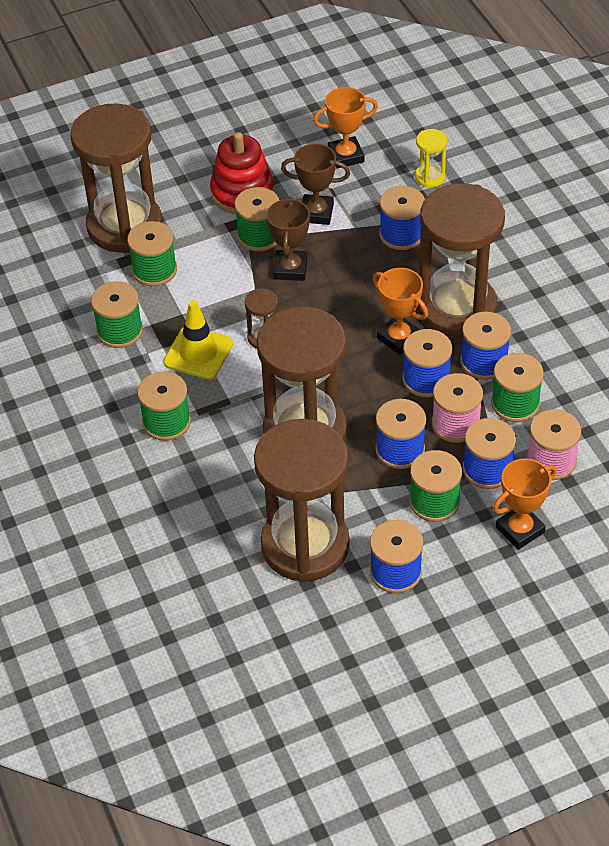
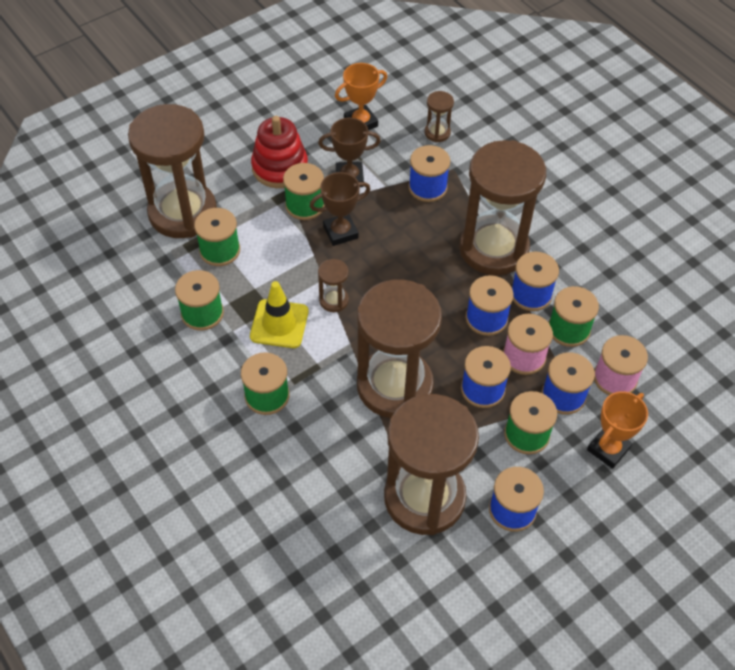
camera: 15 degrees left, 5 degrees up
(290, 269) = (340, 232): brown trophy -> brown trophy turned 75 degrees clockwise
(399, 338) = (452, 283): orange trophy -> none
(430, 177) = (437, 133): yellow hourglass -> brown hourglass

